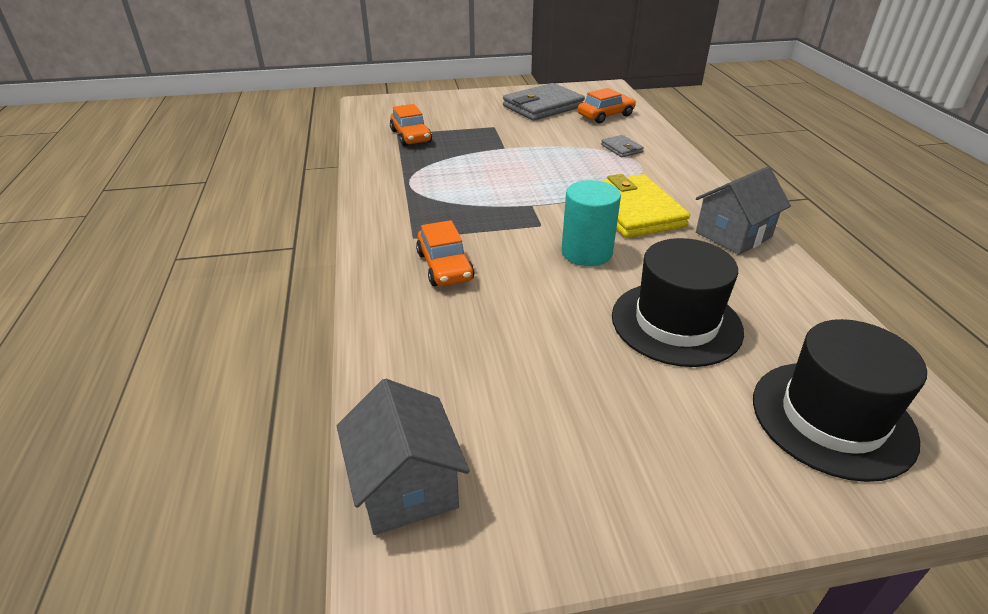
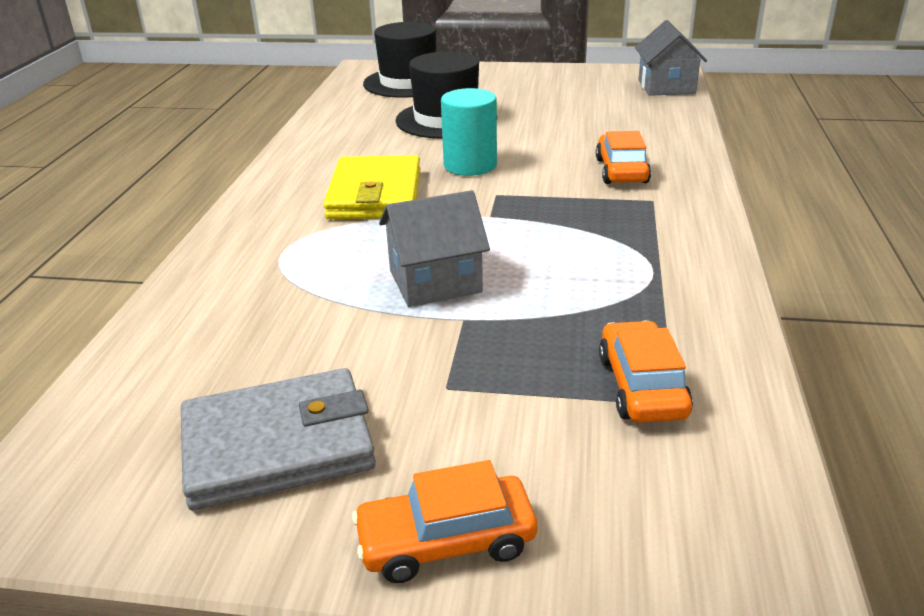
camera: 160 degrees left, 5 degrees down
(605, 115) = (182, 378): orange car -> orange car (446, 541)
(621, 148) = (268, 285): grey wallet -> none
(733, 235) = (307, 162): grey house -> grey house (435, 281)

